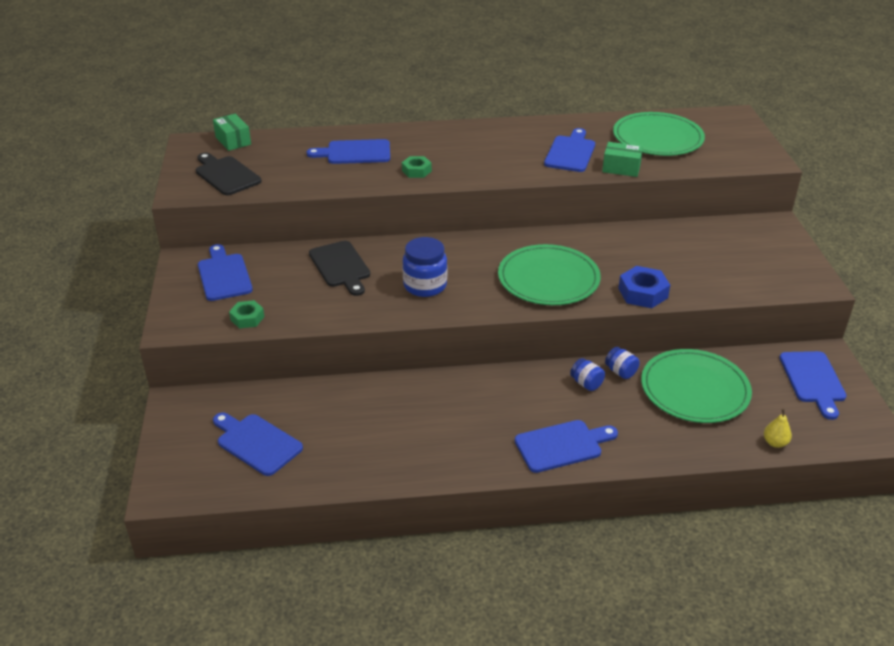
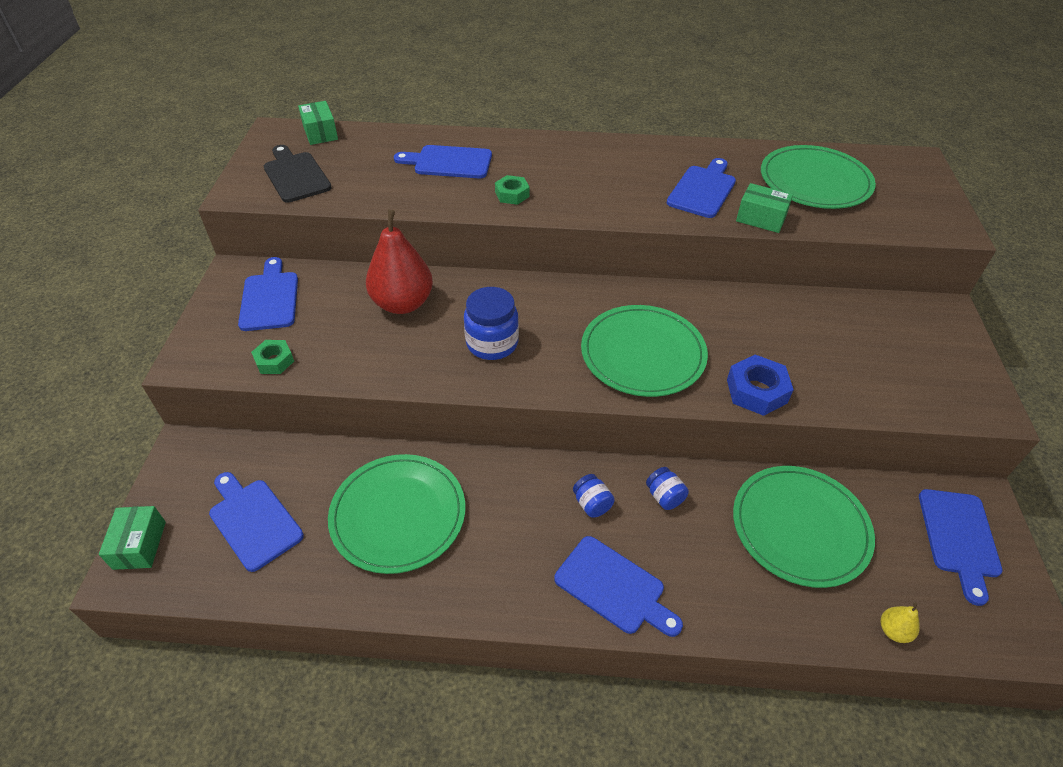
camera: 10 degrees right, 10 degrees up
(166, 471) = (139, 545): none -> green box
(340, 266) = (403, 303): black cutting board -> red pear
(376, 423) = (398, 515): none -> green plate
(562, 445) = (613, 587): blue cutting board -> blue cutting board turned 45 degrees clockwise
(620, 372) = (711, 486): blue jar -> blue jar (592, 504)

